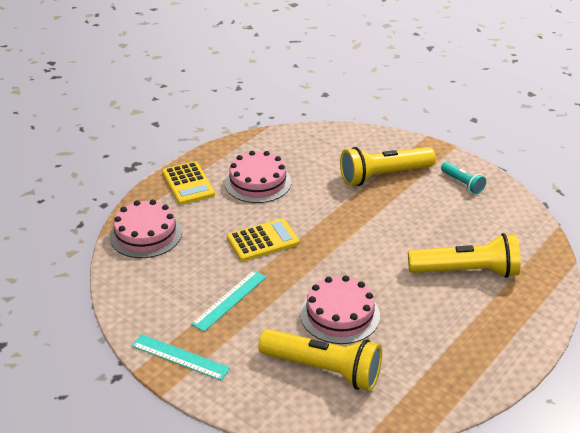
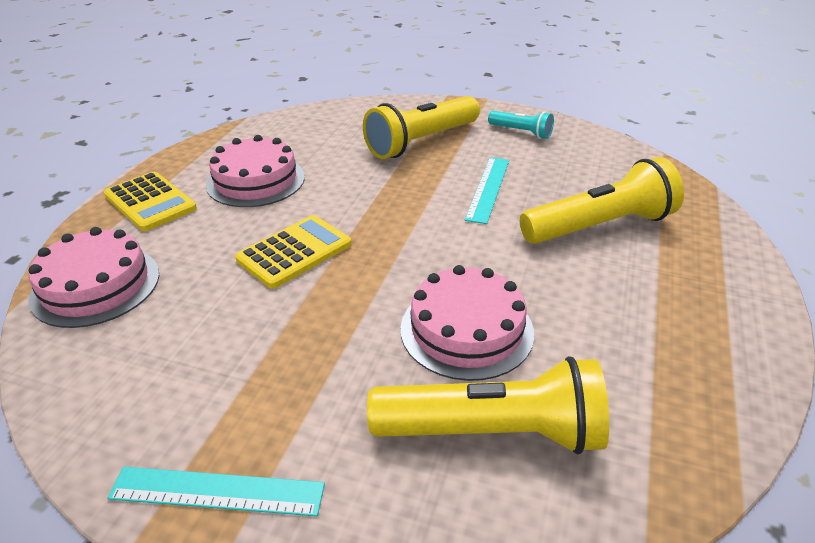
camera: 20 degrees left, 0 degrees up
(230, 300) = (276, 355): turquoise ruler -> turquoise ruler (488, 189)

